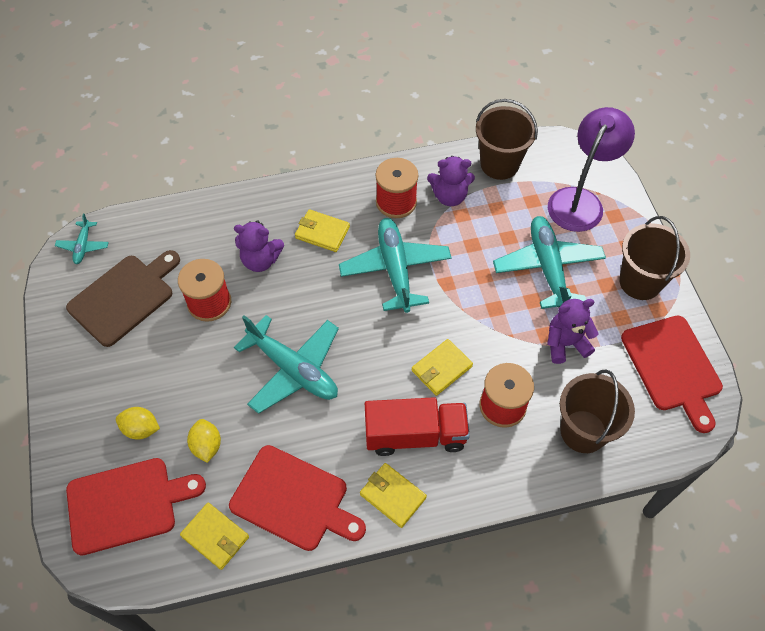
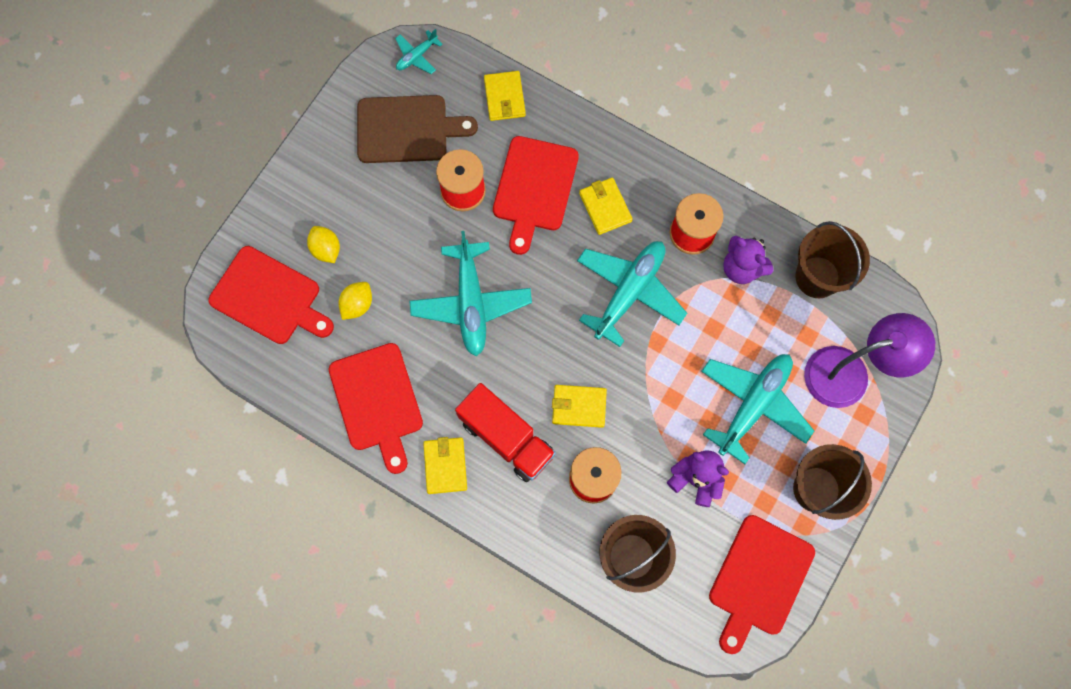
camera: 45 degrees right, 15 degrees up
(215, 536) = (303, 377): yellow wallet -> yellow wallet (504, 97)
(260, 260) = (534, 188): purple teddy bear -> red cutting board

